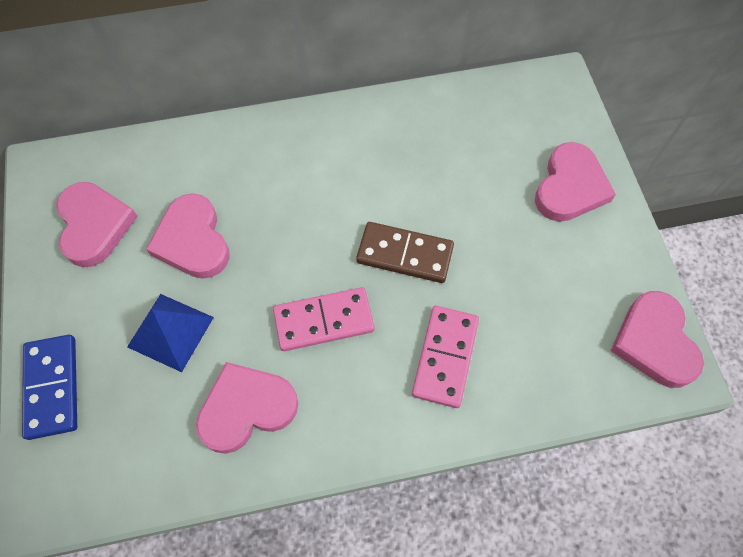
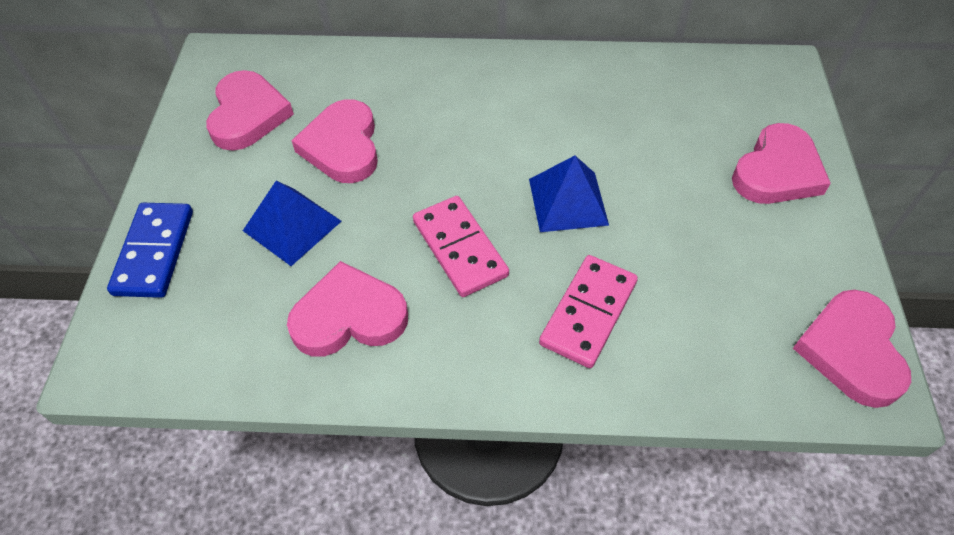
camera: 15 degrees right, 10 degrees down
(324, 321) = (459, 248): pink domino -> pink domino turned 60 degrees clockwise
(405, 254) = (568, 201): brown domino -> blue pyramid

